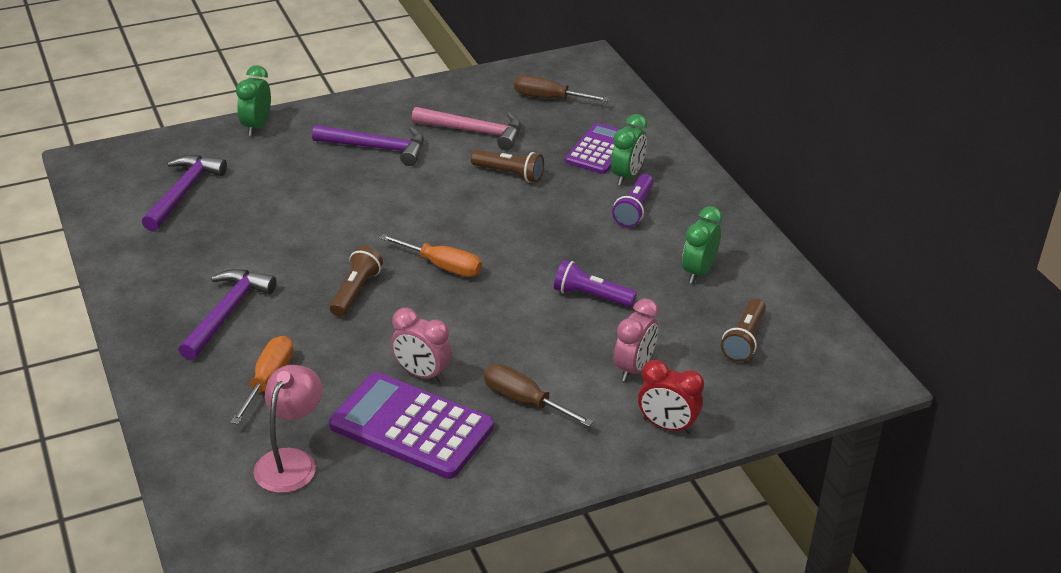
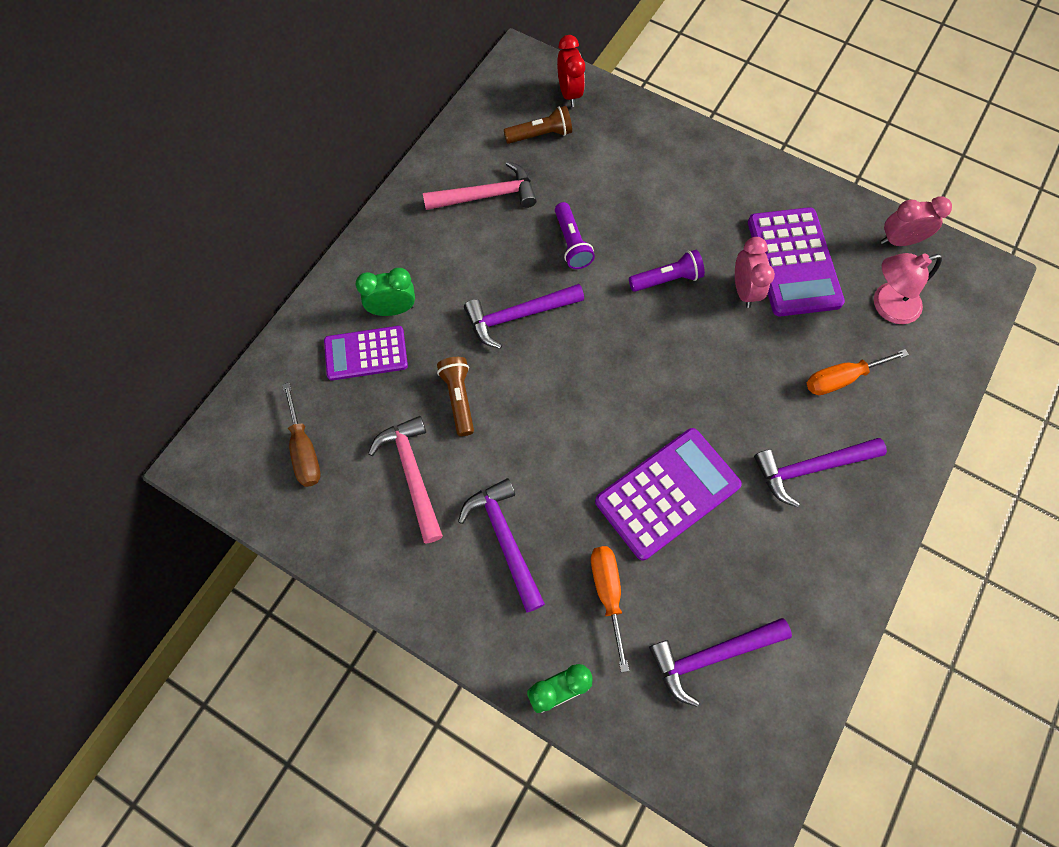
camera: 125 degrees left, 30 degrees up
(310, 231) = (667, 493): none -> purple calculator
(356, 292) = (705, 397): brown flashlight -> none
(442, 266) = (623, 360): orange screwdriver -> orange screwdriver (608, 593)
(524, 401) = (711, 217): brown screwdriver -> none
(549, 233) = (518, 316): none -> purple hammer
(634, 209) = (438, 278): purple flashlight -> purple flashlight (667, 279)
(634, 368) = (624, 177): pink clock -> pink clock (899, 241)
(667, 426) = (660, 133): red clock -> red clock (569, 94)
(698, 272) = (486, 196): green clock -> pink hammer

